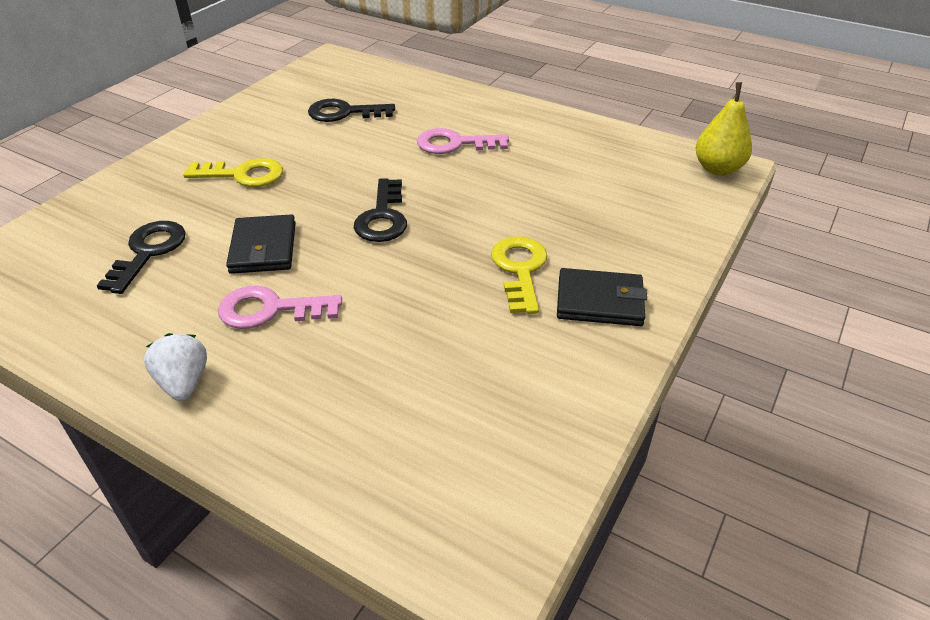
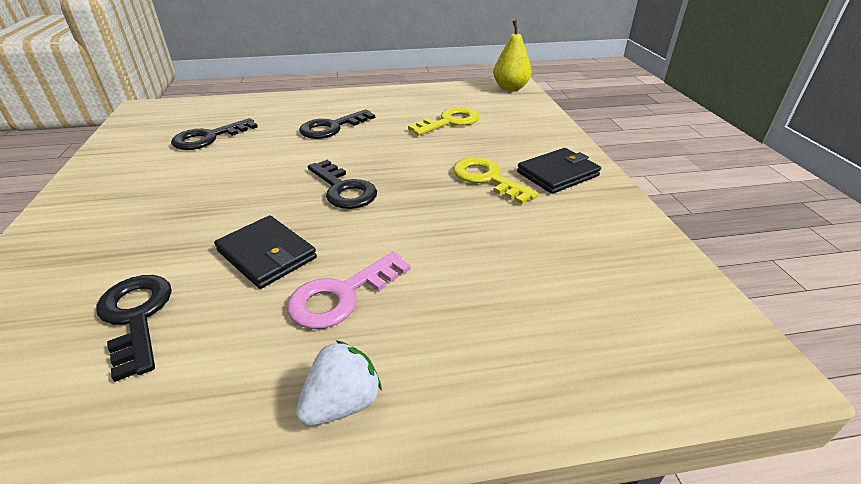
camera: 40 degrees left, 5 degrees down
(184, 383) = (342, 403): white strawberry -> white strawberry turned 105 degrees clockwise
(243, 175) = (166, 211): yellow key -> yellow key (449, 122)
(454, 144) = (332, 127): pink key -> black key

